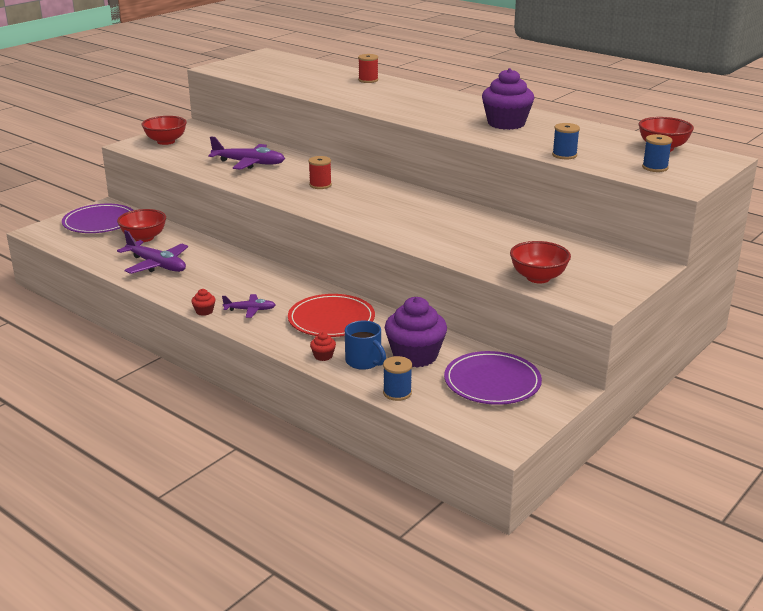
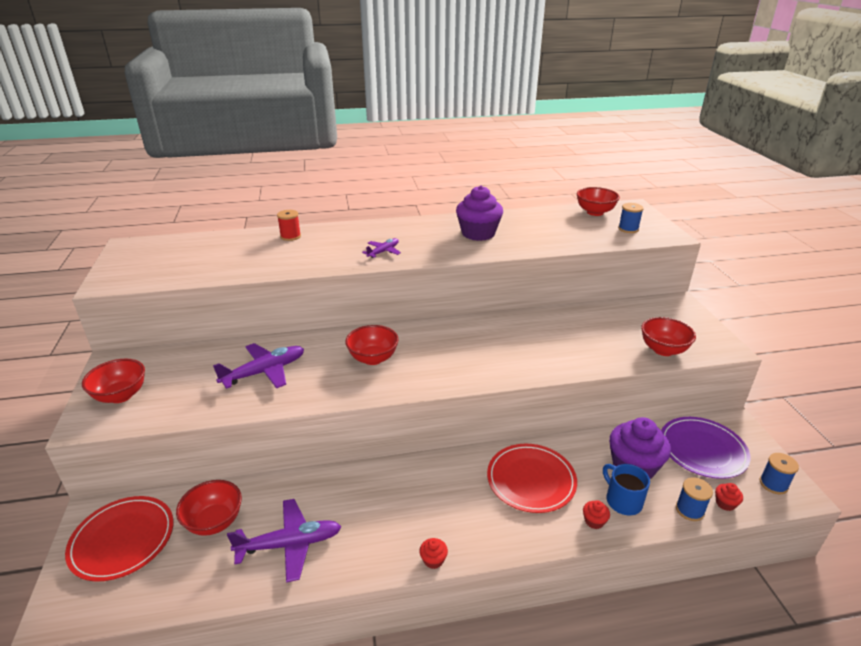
camera: 50 degrees left, 5 degrees up
(99, 222) = (122, 540): purple plate -> red plate
(250, 310) = (463, 524): purple plane -> purple plane (383, 252)
(320, 185) = (373, 358): red spool -> red bowl
(364, 361) = (622, 501): blue mug -> blue mug turned 120 degrees counterclockwise
(431, 407) = (725, 503): none -> red cupcake
(564, 155) = (570, 243): blue spool -> blue spool (773, 484)

